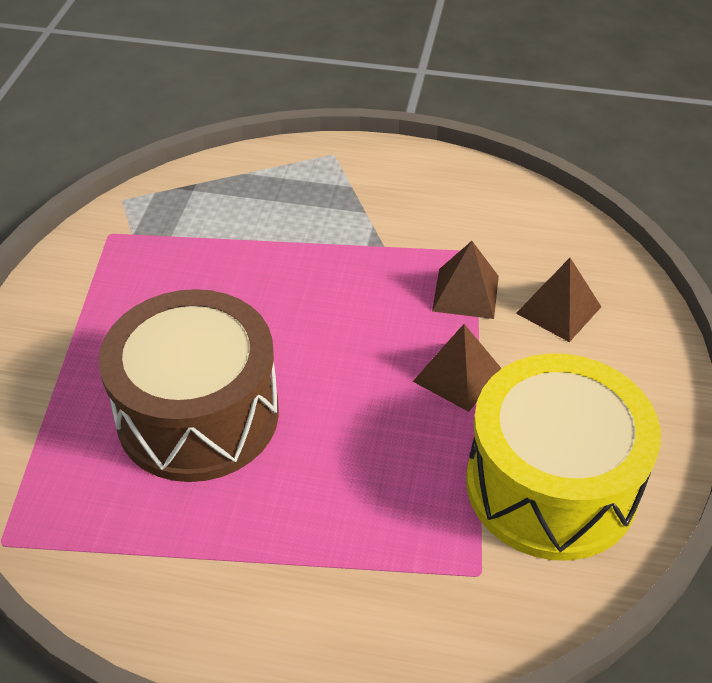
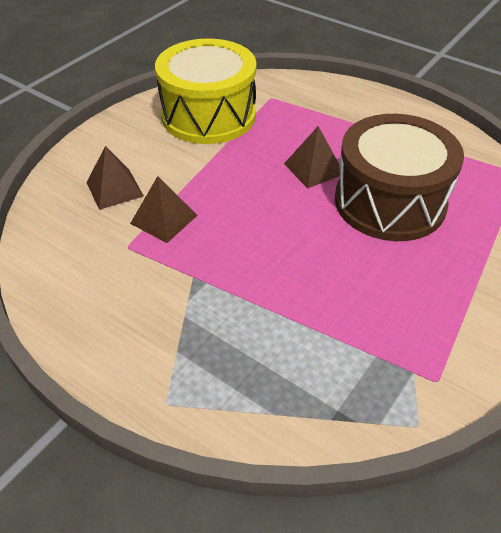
camera: 155 degrees left, 0 degrees up
(458, 375) = (213, 173): brown pyramid -> brown pyramid (313, 168)

